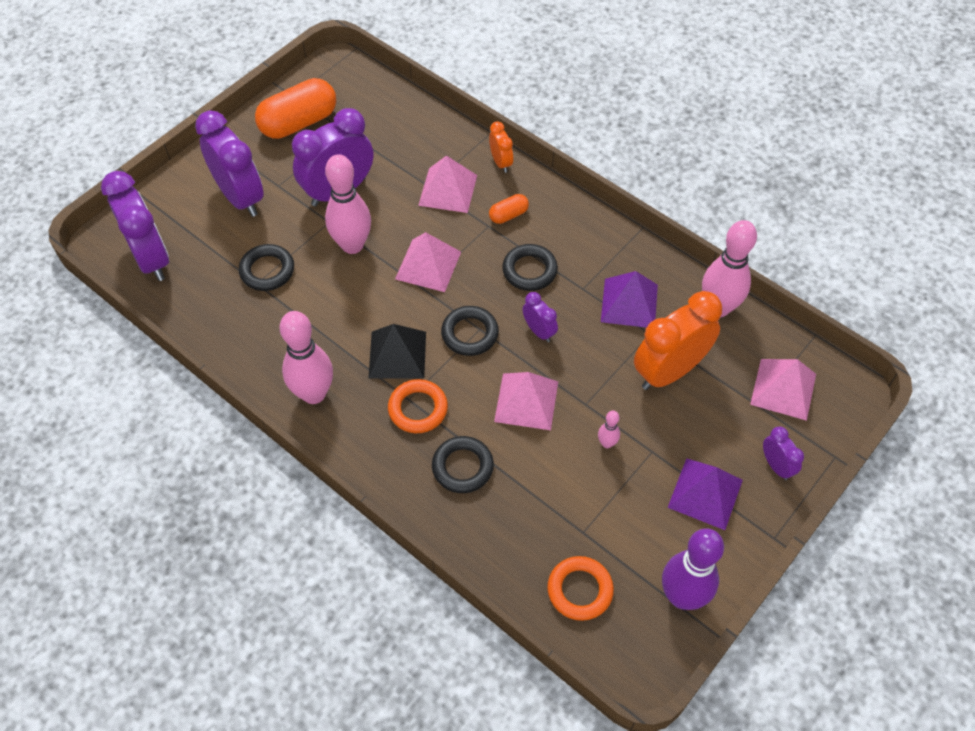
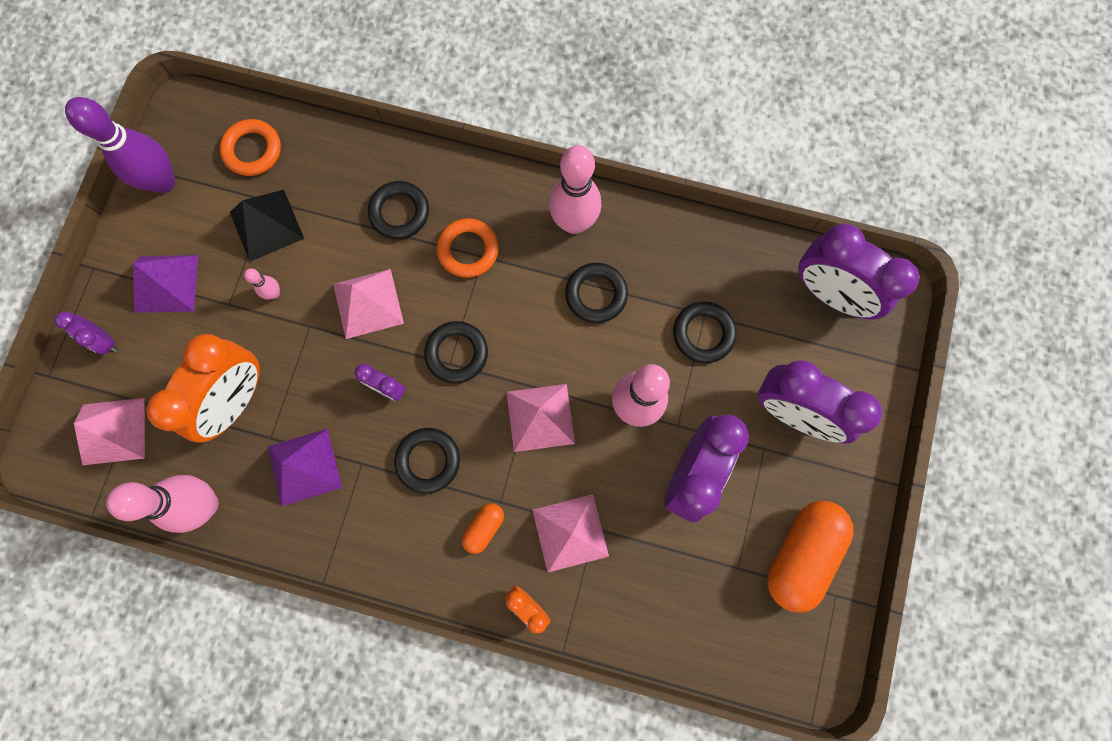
camera: 155 degrees right, 20 degrees up
(331, 331) = (596, 294): none -> black ring
(397, 354) = (517, 297): black pyramid -> black pyramid (266, 225)

